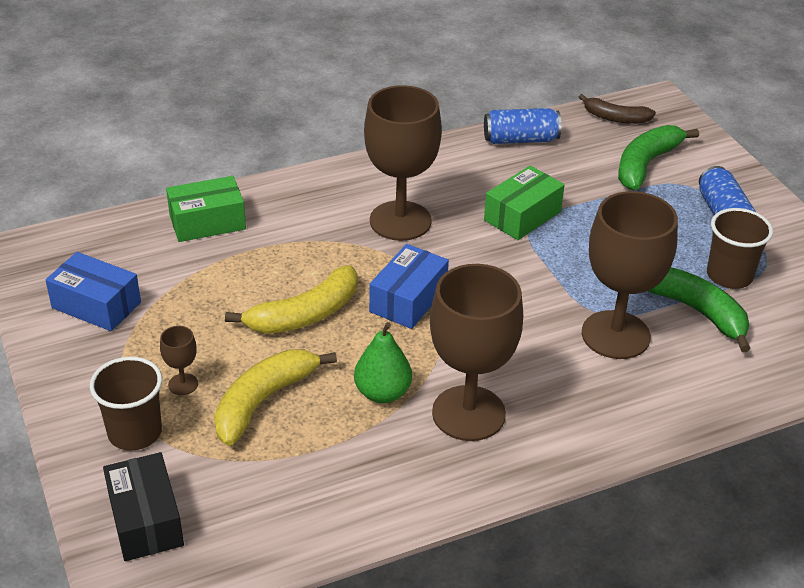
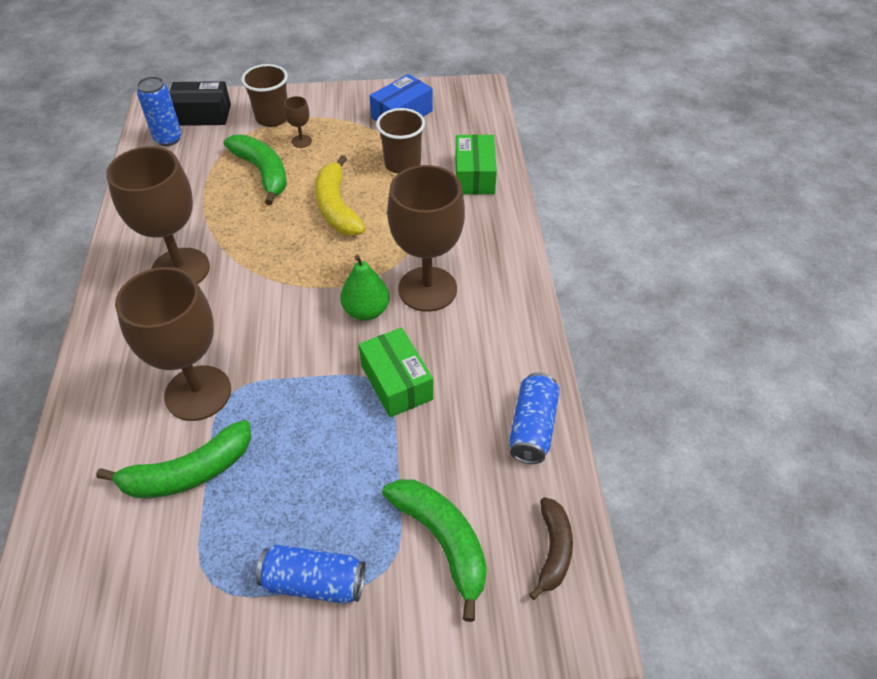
camera: 110 degrees right, 10 degrees up
(220, 536) = (168, 139): none -> blue can
(263, 401) = (263, 172): yellow banana -> green banana
(382, 393) = (231, 229): green pear -> green pear (366, 311)
(408, 299) = (321, 268): blue box -> none
(615, 118) = (553, 550): brown banana -> brown banana turned 150 degrees clockwise
(729, 276) = (216, 532): brown cup -> brown cup (402, 164)

